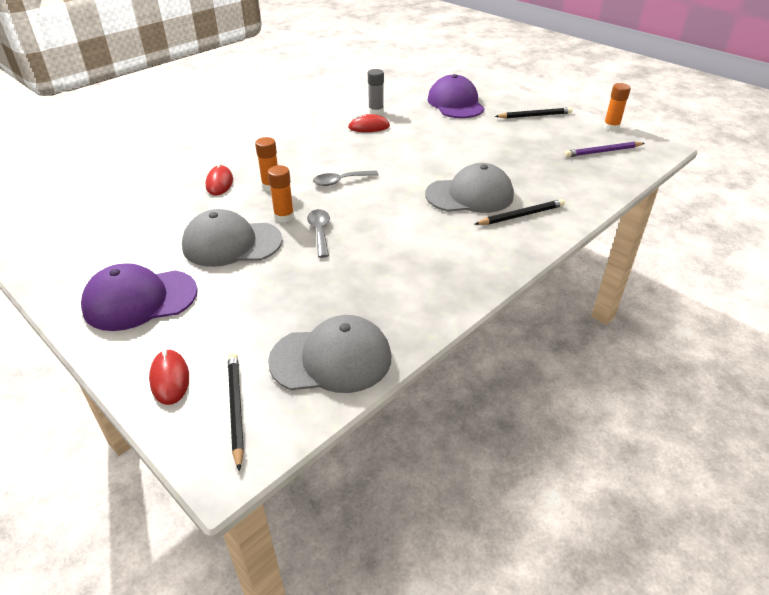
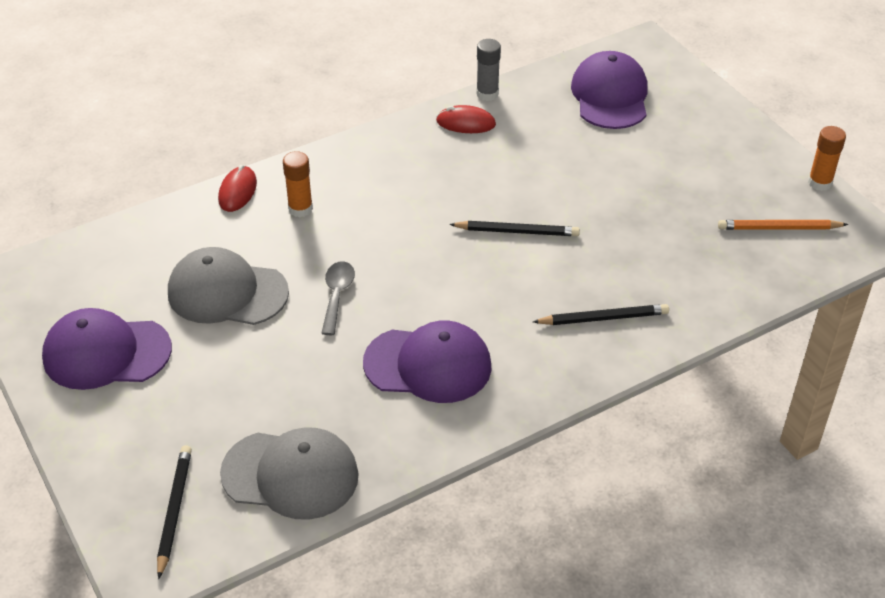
camera: 15 degrees right, 5 degrees up
(170, 379) = (117, 461): red mouse -> none
(284, 217) = (301, 262): orange glue stick -> none
(340, 181) = (391, 216): grey spoon -> none
(410, 263) = (428, 365): none -> purple cap
(470, 195) = (551, 272): grey cap -> none
(534, 116) = (716, 140): black pencil -> black pencil (517, 231)
(602, 152) = (779, 228): purple pencil -> orange pencil

